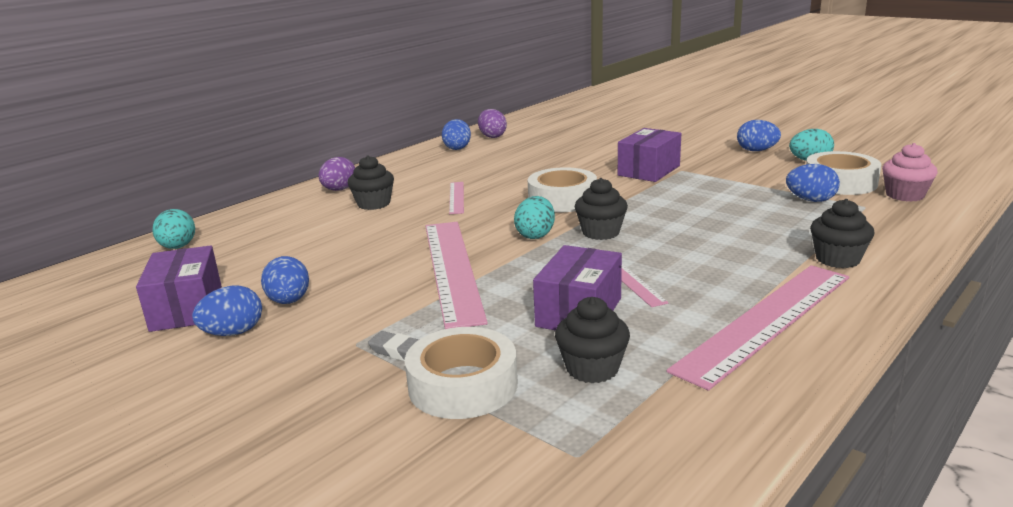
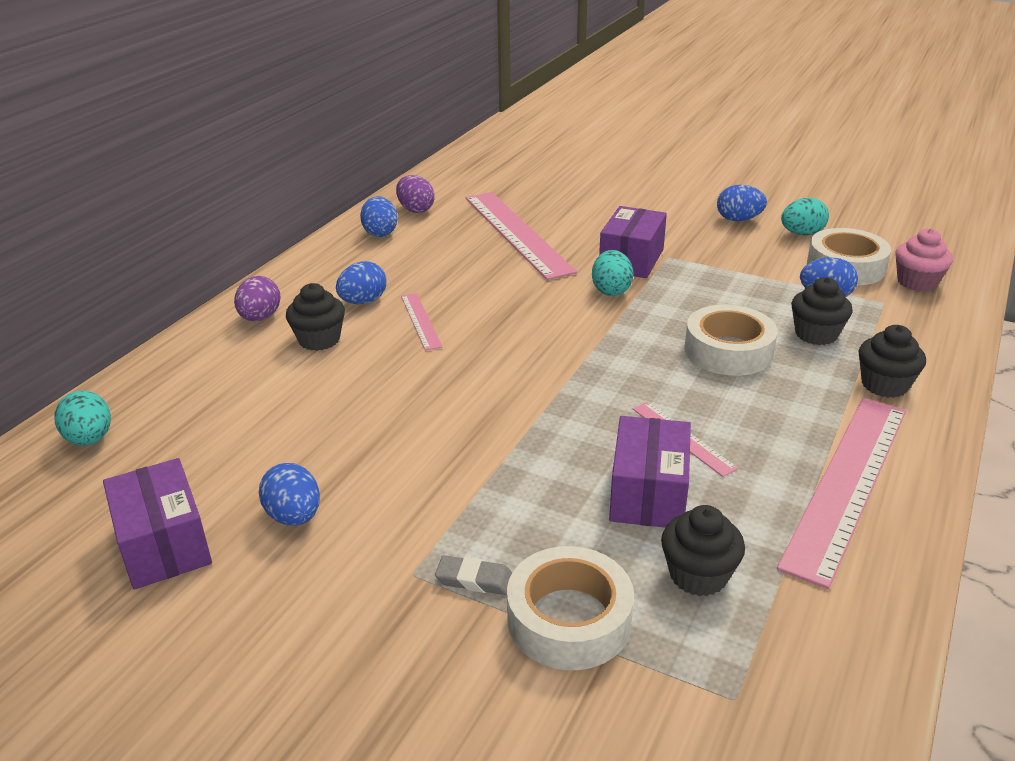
camera: 15 degrees left, 10 degrees up
(233, 333) = (249, 577): blue egg -> blue egg (363, 301)
(452, 269) = (472, 442): pink ruler -> pink ruler (517, 233)
(535, 235) = (546, 377): turquoise egg -> turquoise egg (611, 290)
(562, 199) = (551, 315): white tape -> white tape (728, 351)
(600, 232) = (619, 366): black cupcake -> black cupcake (816, 334)

